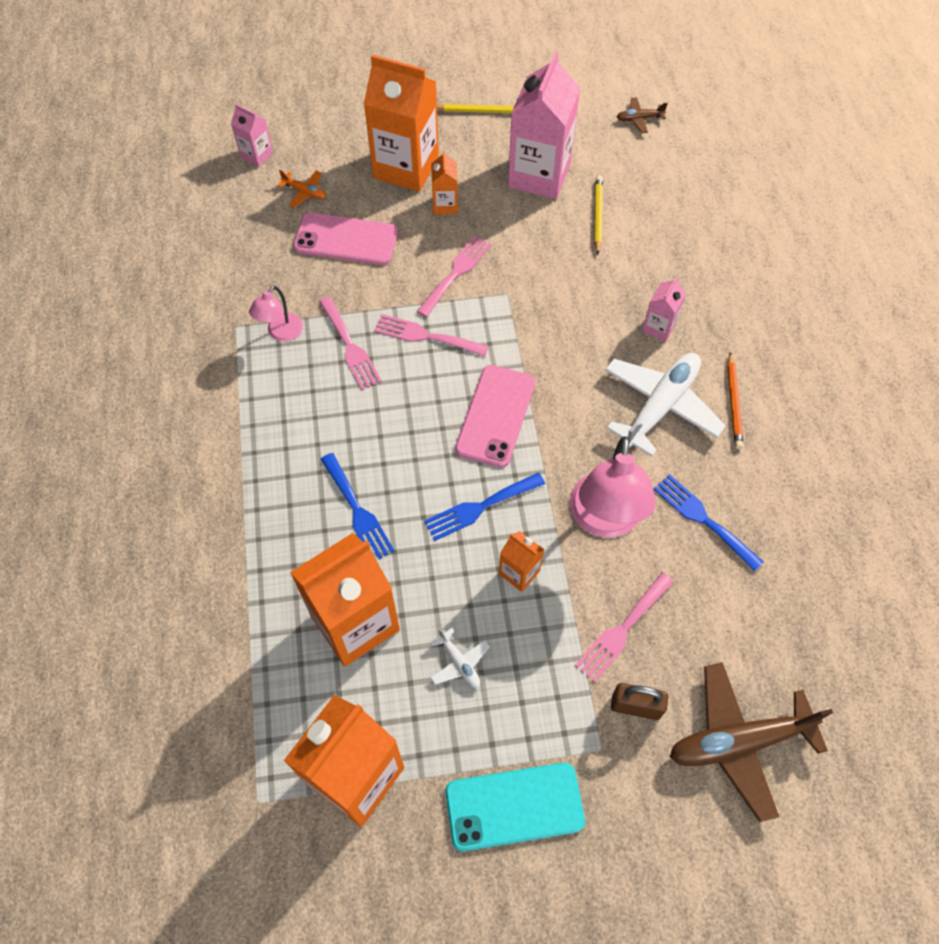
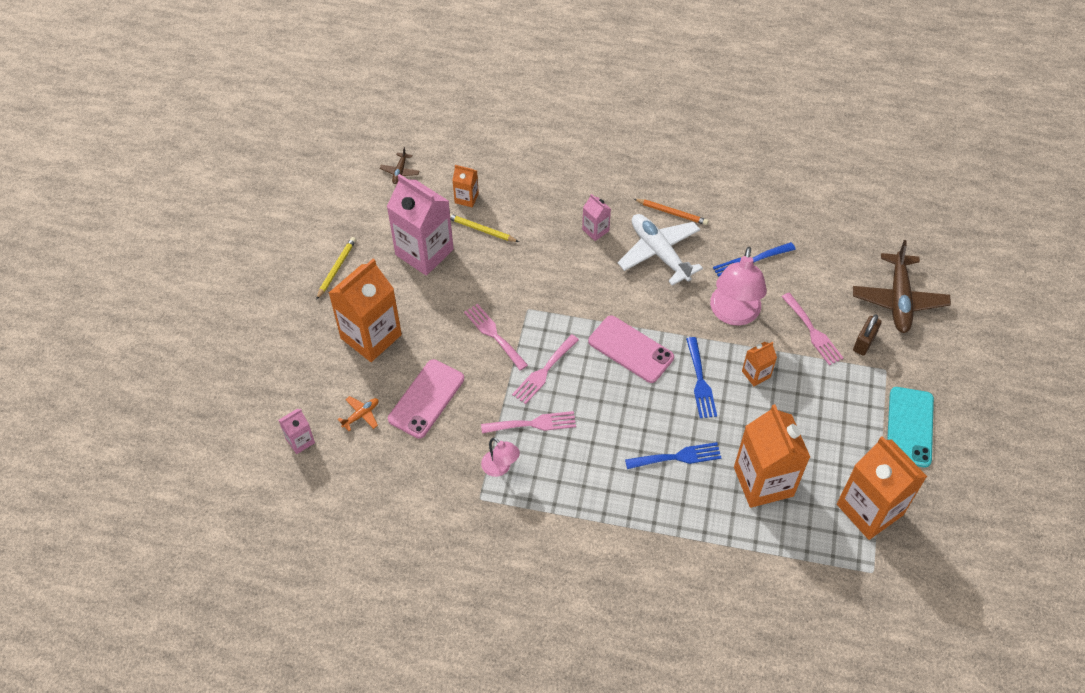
camera: 70 degrees left, 5 degrees down
(445, 205) = (423, 321): orange carton -> orange carton (466, 198)
(459, 663) = (809, 428): white plane -> none
(604, 520) = (733, 314): pink lamp -> pink lamp turned 75 degrees clockwise

